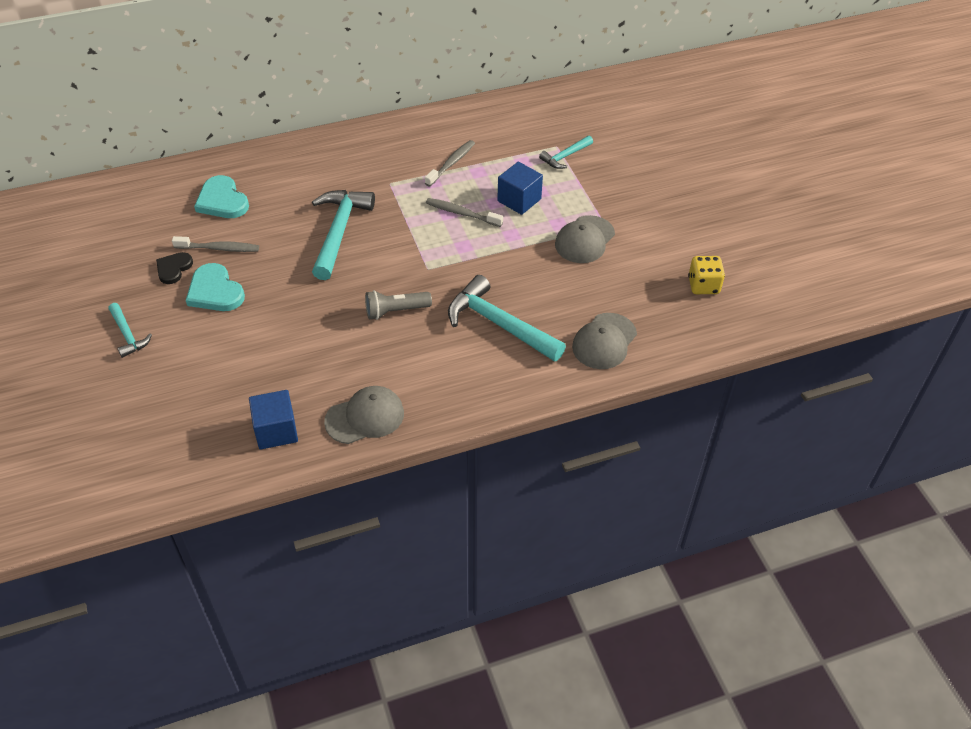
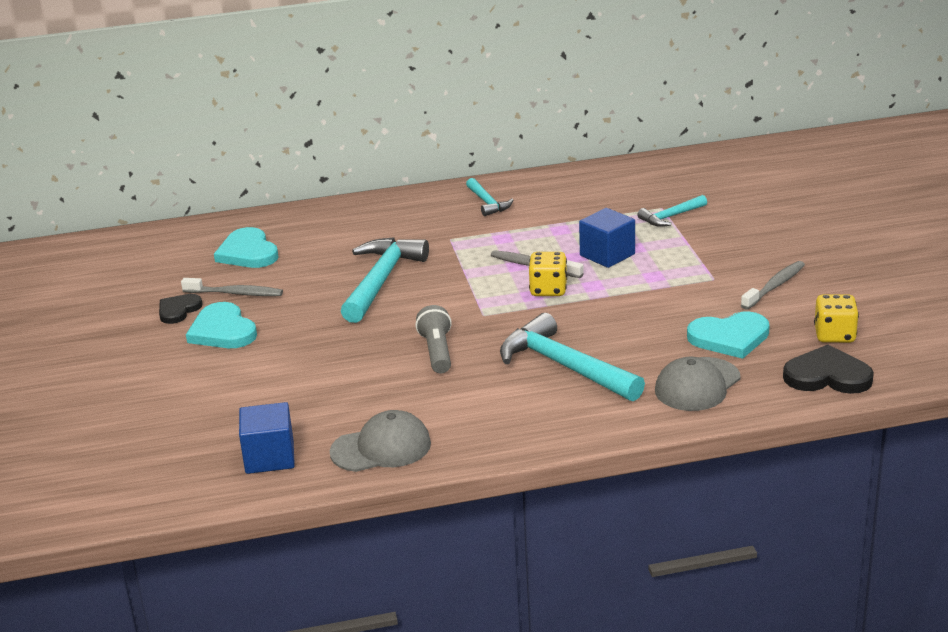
camera: 10 degrees right, 20 degrees down
(128, 335) = (112, 367): turquoise hammer -> turquoise hammer (487, 203)
(396, 311) = (437, 352): grey flashlight -> grey flashlight turned 90 degrees clockwise
(451, 163) = (528, 222): grey toothbrush -> grey toothbrush (774, 286)
(476, 240) = (548, 290): none -> yellow dice
(584, 240) = (685, 291): grey cap -> none
(624, 290) = (729, 338): none -> turquoise heart
(701, 329) = (827, 376): none -> black heart

